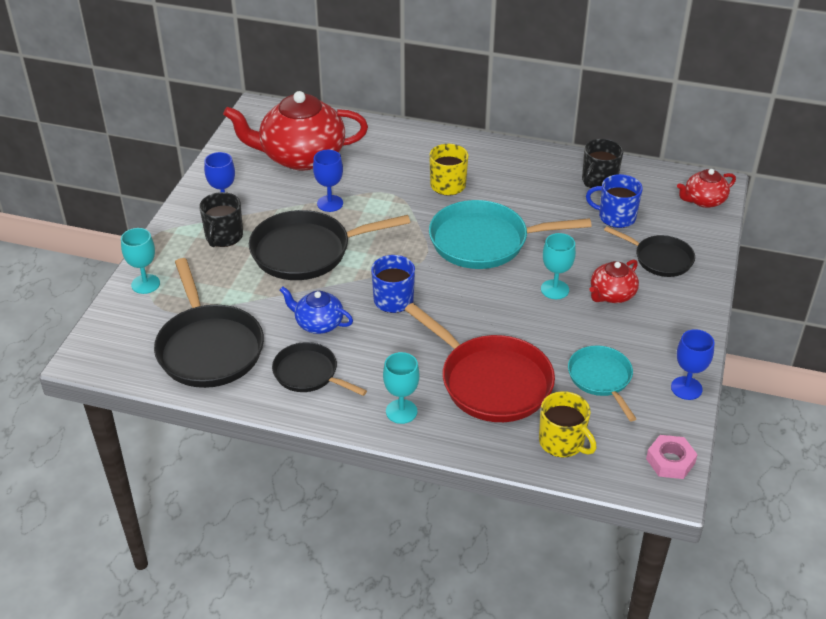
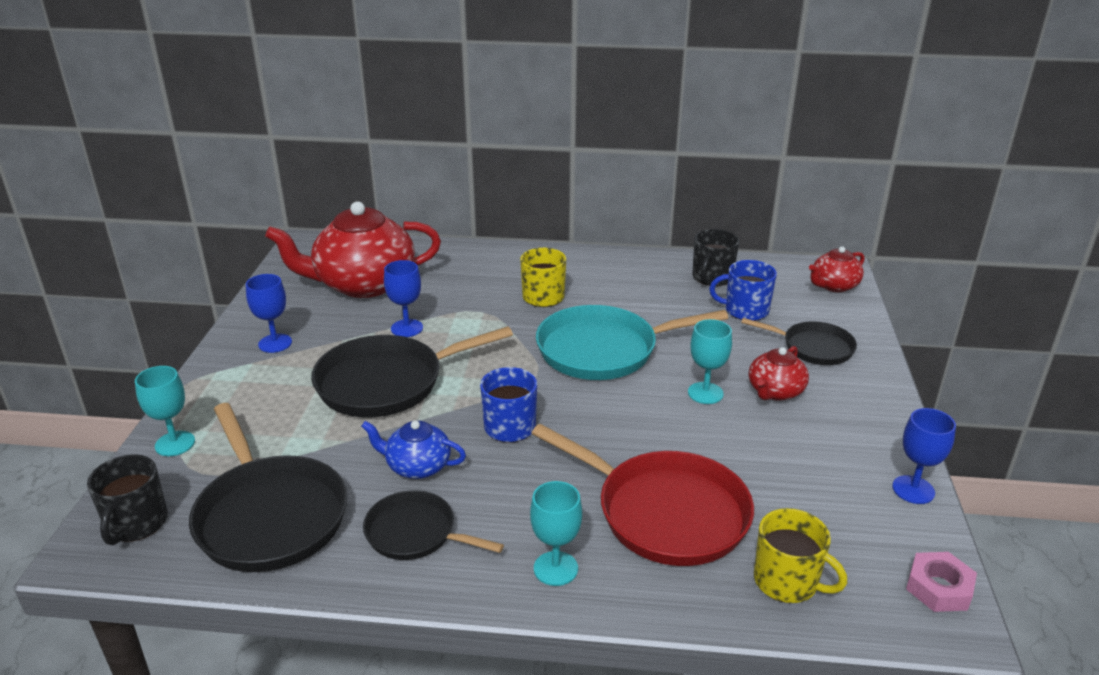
camera: 10 degrees left, 10 degrees down
(224, 236) = (277, 377): black mug -> black mug (136, 523)
(601, 378) = (803, 491): turquoise pan -> none

